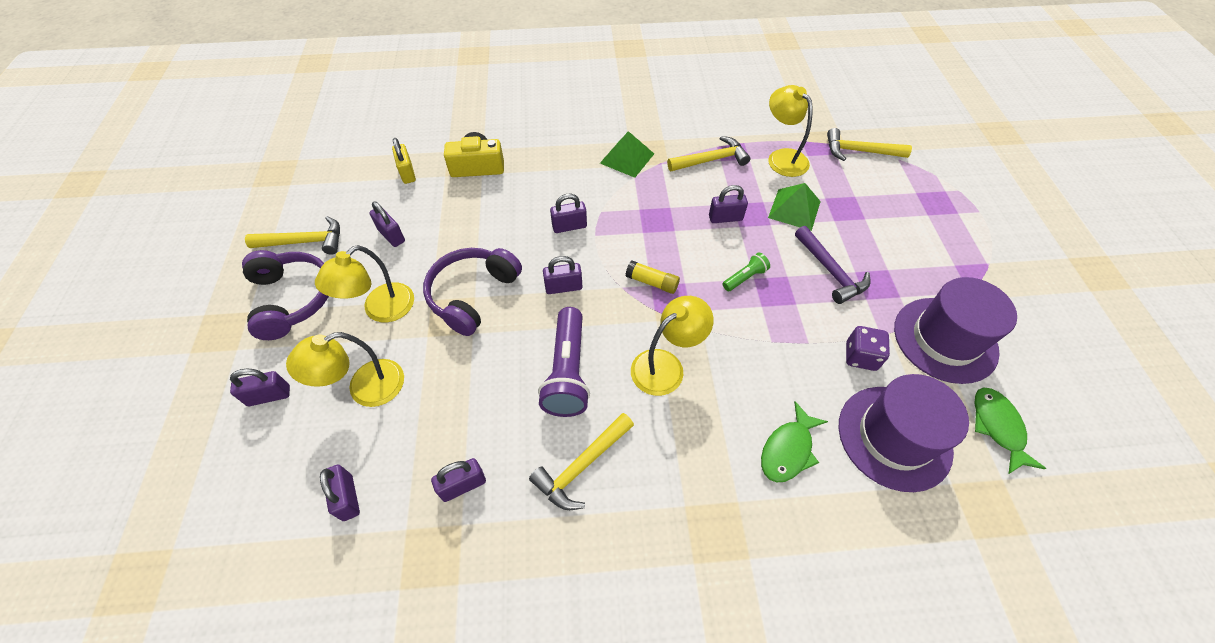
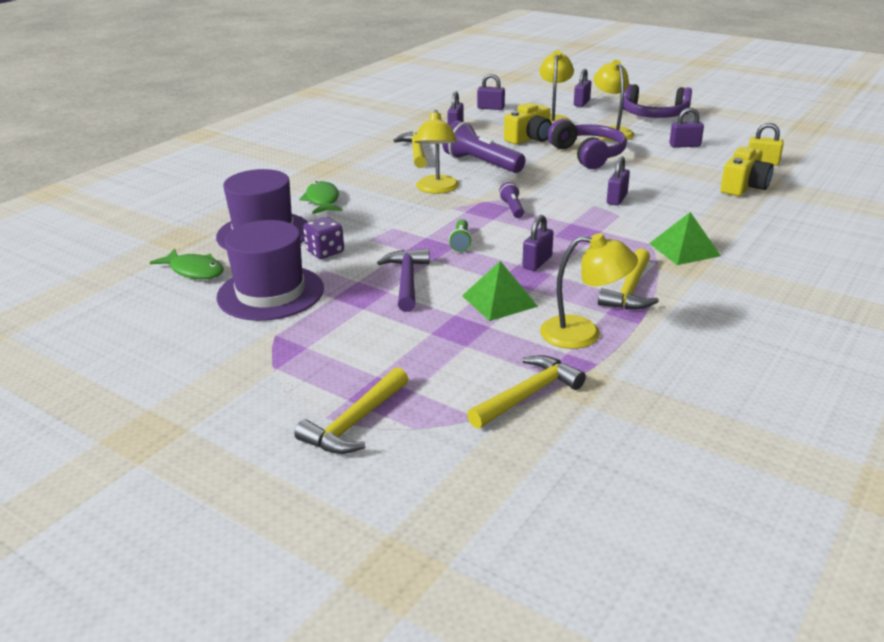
camera: 130 degrees right, 25 degrees down
(305, 242) = (709, 124): yellow hammer -> yellow hammer (355, 423)
(453, 373) = (530, 138): none -> yellow camera
(563, 287) = (553, 180): purple padlock -> none
(652, 282) = (512, 208): yellow glue stick -> purple flashlight
(830, 271) = (407, 280): purple hammer -> purple hammer turned 75 degrees clockwise

